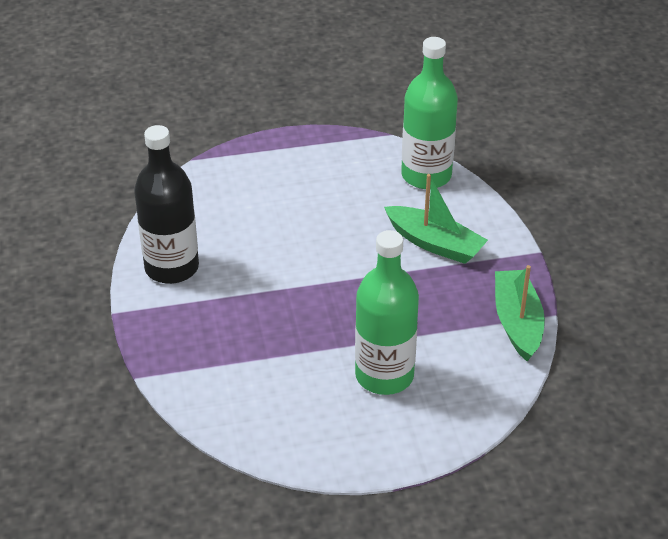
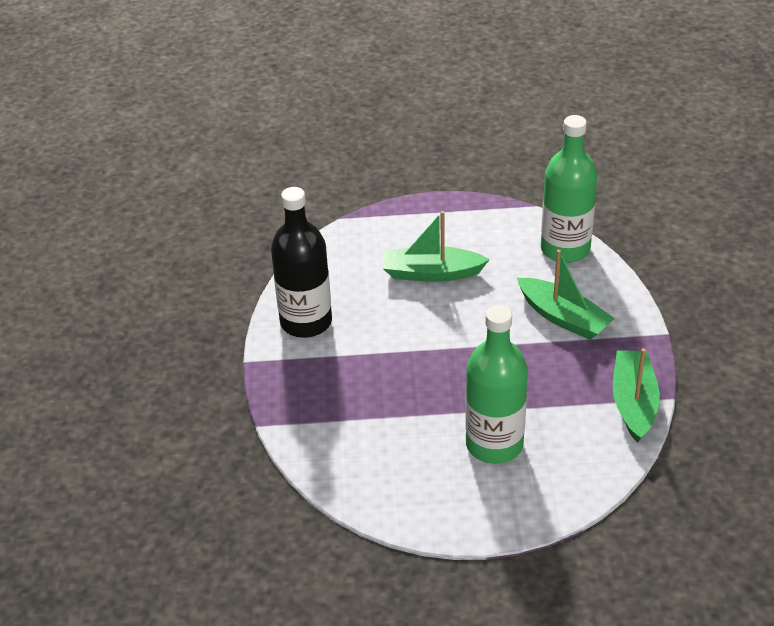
camera: 10 degrees right, 0 degrees up
(294, 209) = (431, 273): none -> green boat

